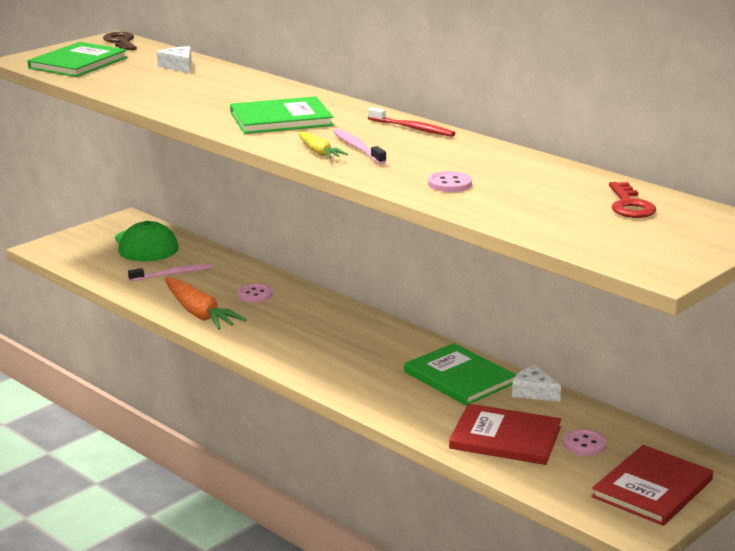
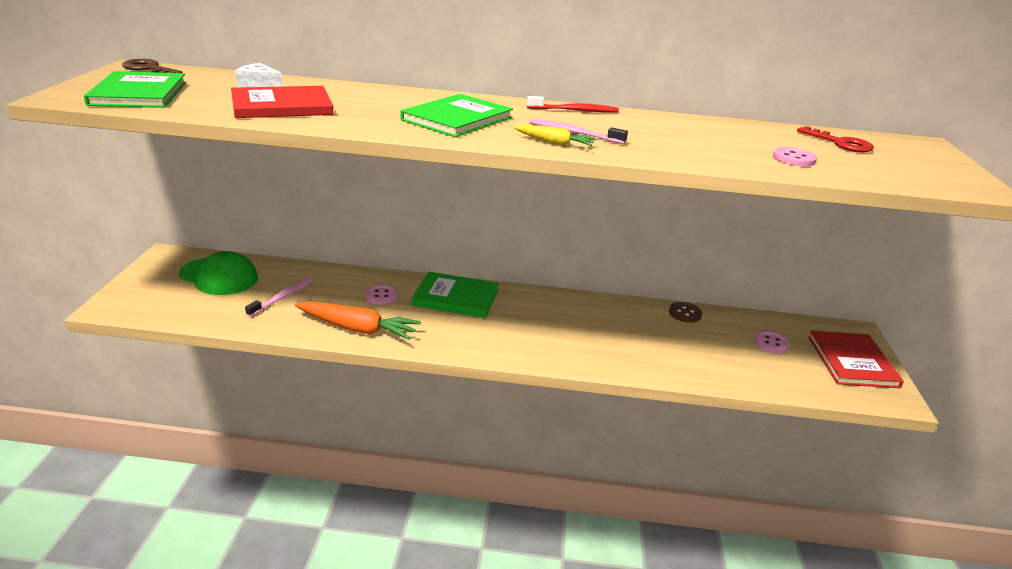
camera: 40 degrees left, 5 degrees up
(449, 184) = (706, 151): pink button -> pink button (794, 159)
(459, 377) = (626, 319): green book -> green book (456, 297)
(505, 438) = (724, 358): red book -> red book (281, 106)
(533, 392) = (685, 313): white cheese -> brown button

